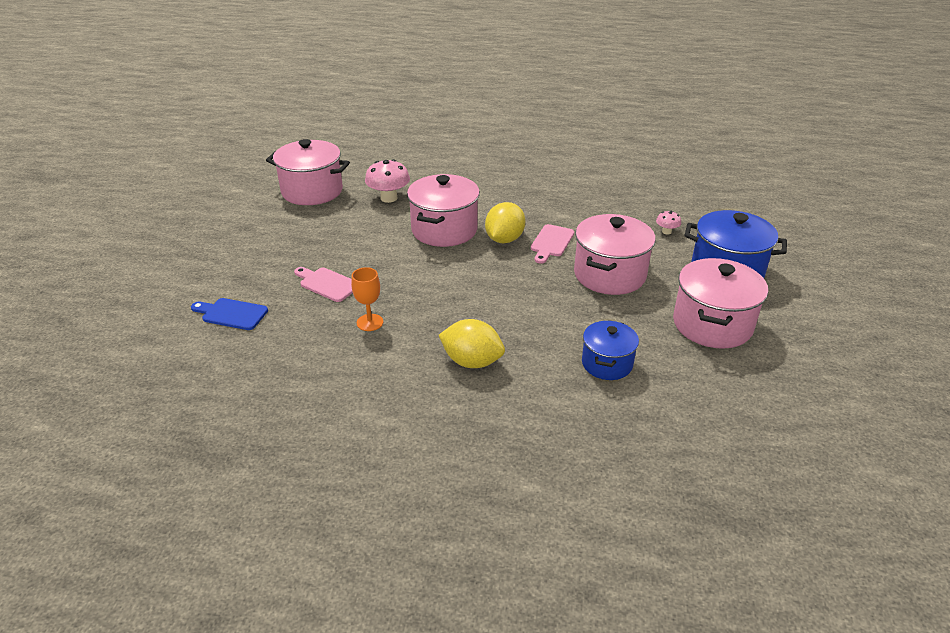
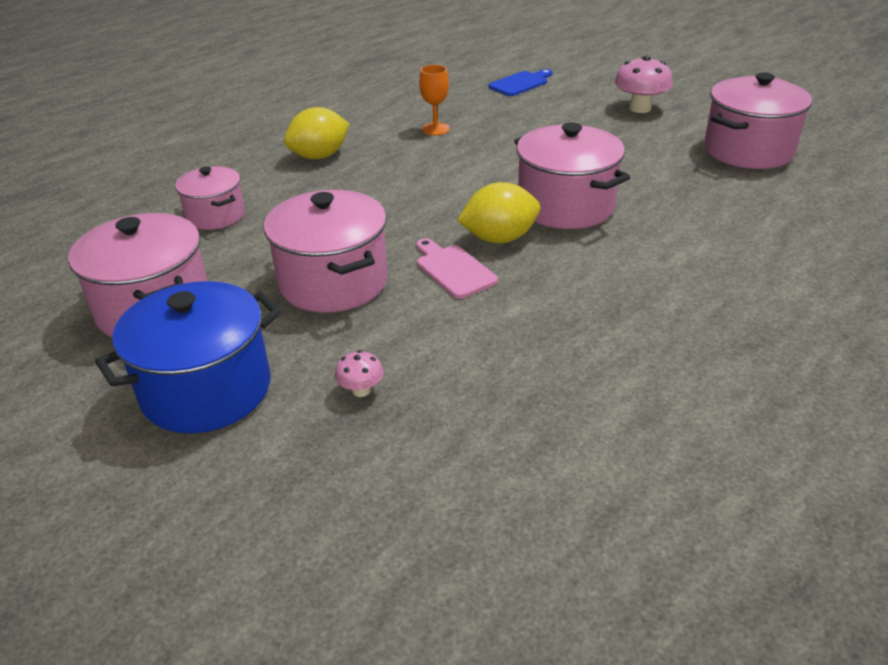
camera: 125 degrees right, 0 degrees up
(327, 284) = (522, 124): pink cutting board -> none
(389, 198) = (689, 192): pink mushroom -> pink mushroom (640, 108)
(504, 239) = (499, 238): yellow lemon -> yellow lemon turned 75 degrees counterclockwise
(607, 363) = (215, 215): blue pot -> pink pot

